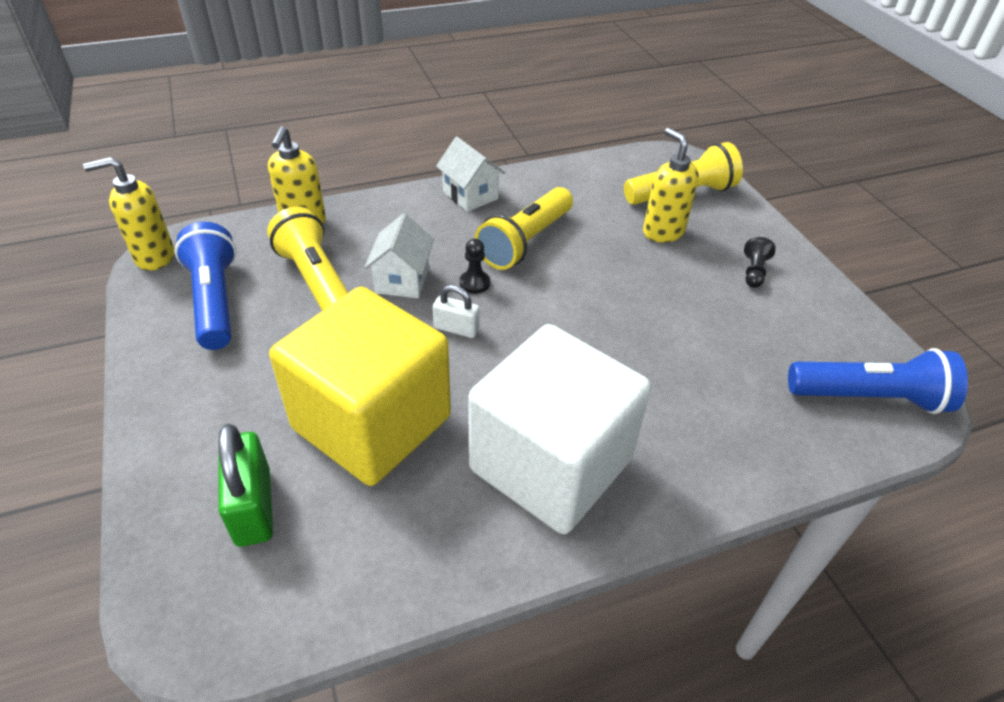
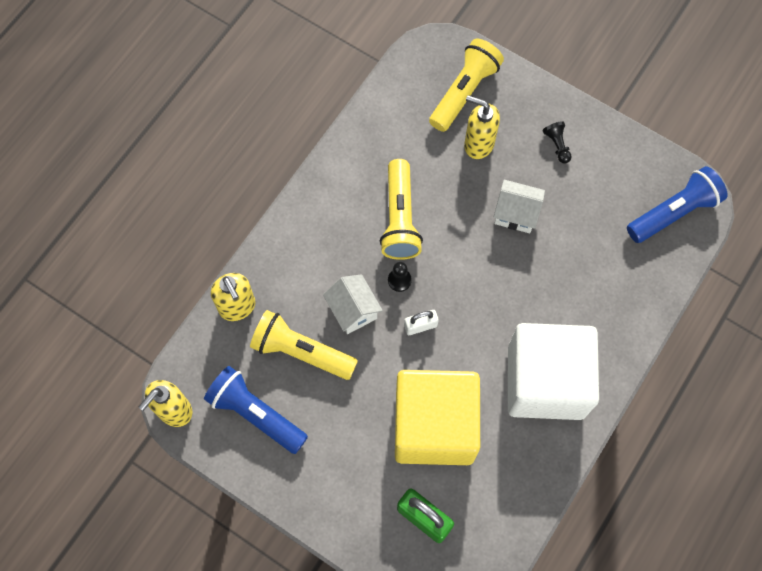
camera: 35 degrees left, 25 degrees up
(470, 195) = (325, 197): white house -> white house (516, 214)

